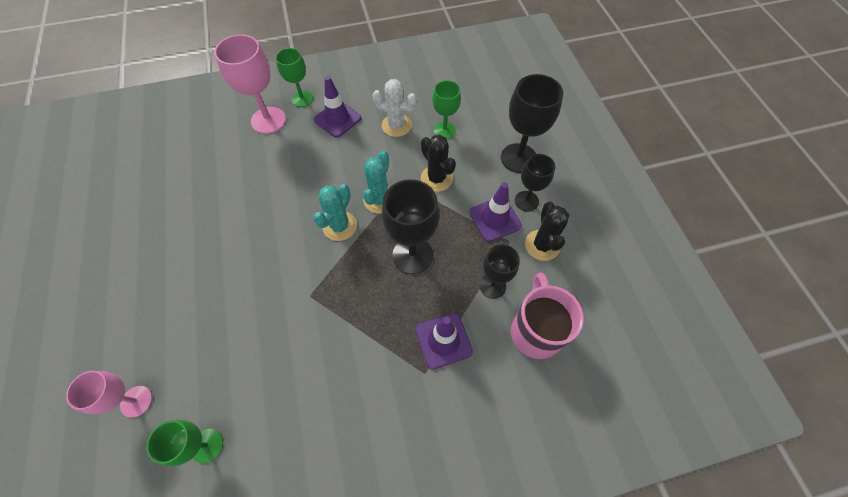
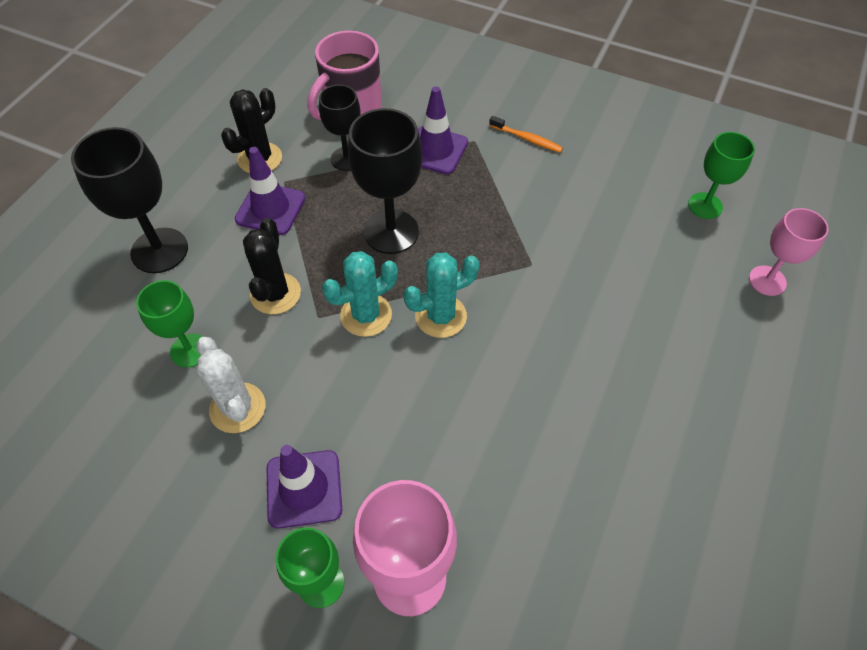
camera: 140 degrees left, 5 degrees down
(387, 408) = (527, 139): none -> orange toothbrush
(526, 201) = (217, 203): black goblet -> none

